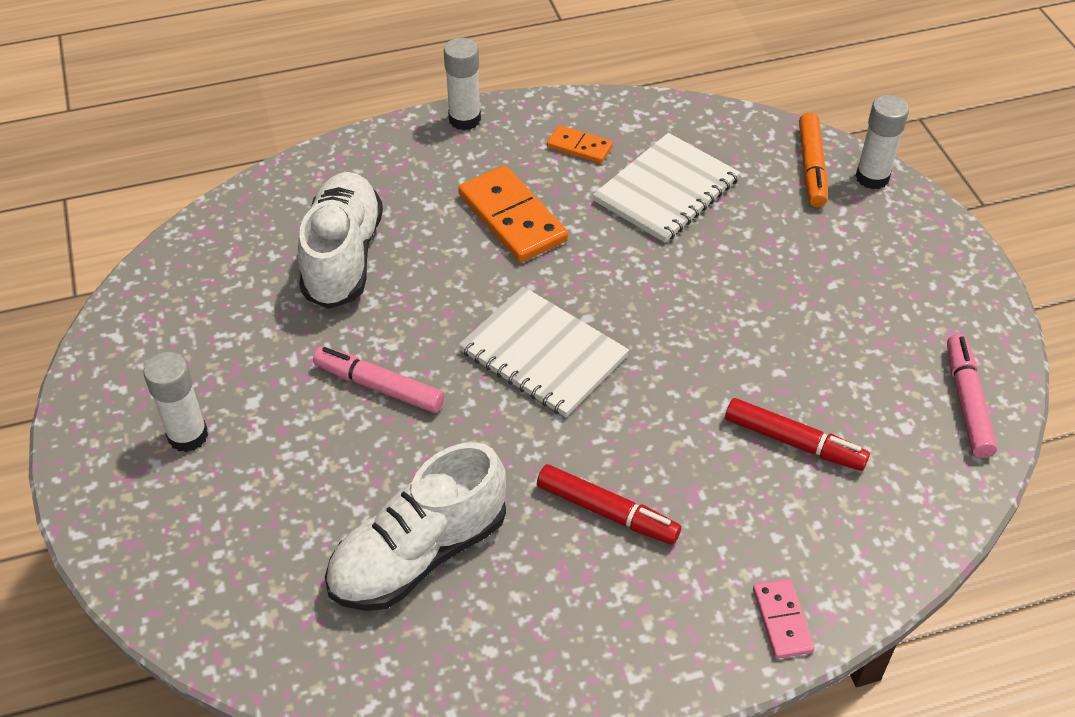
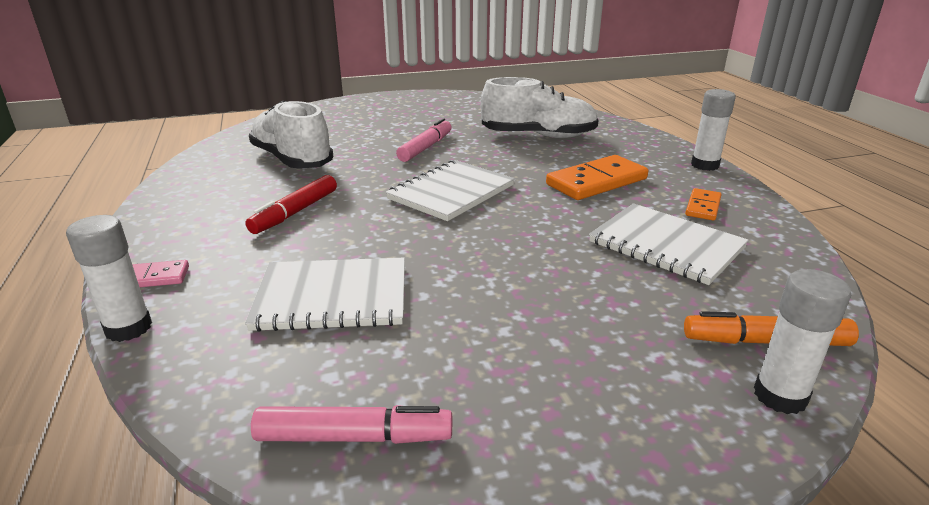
camera: 90 degrees right, 20 degrees down
(188, 436) = (397, 112): white glue stick -> white glue stick (128, 328)
(794, 442) = (332, 297): red marker -> white notebook

